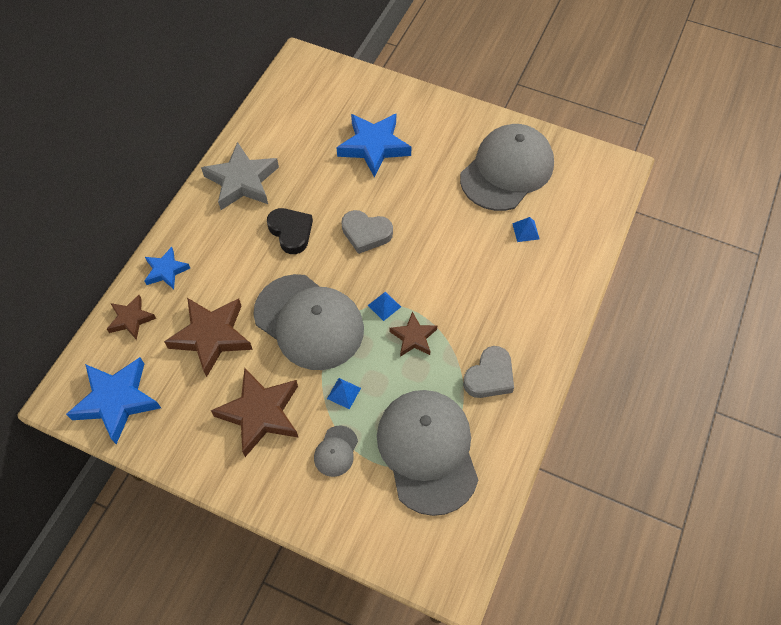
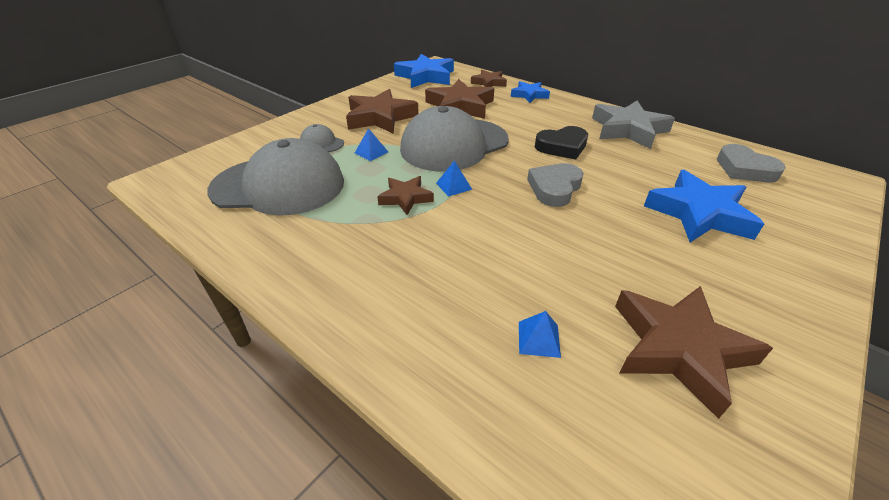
camera: 105 degrees right, 20 degrees down
(489, 376) = (323, 242): grey heart -> grey heart (744, 169)
(507, 170) = (678, 349): grey cap -> brown star

